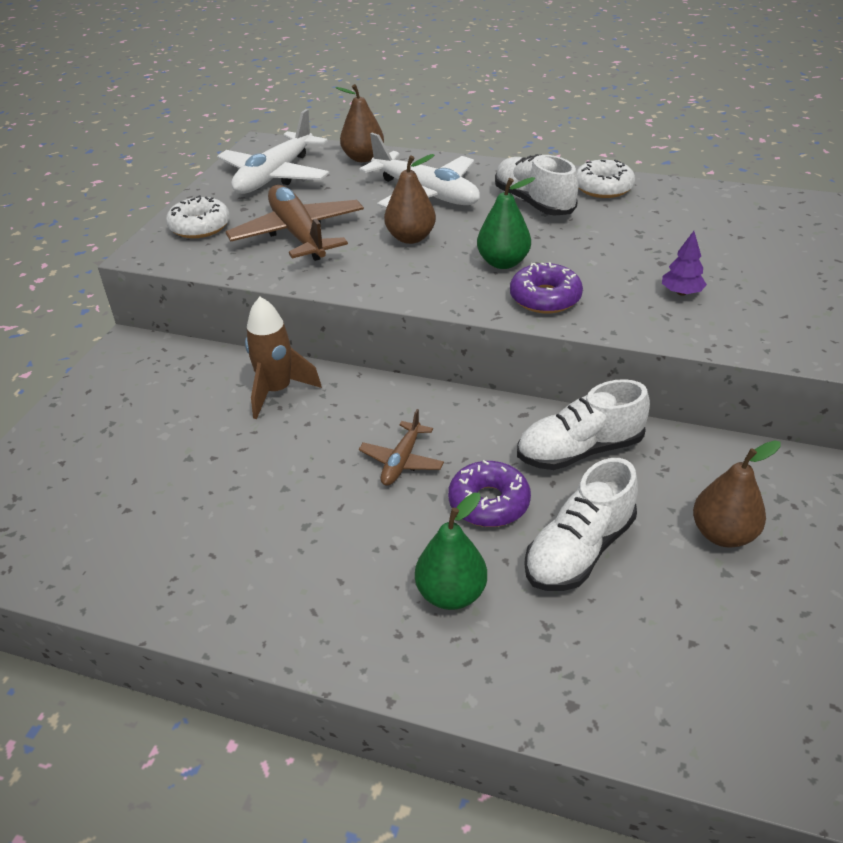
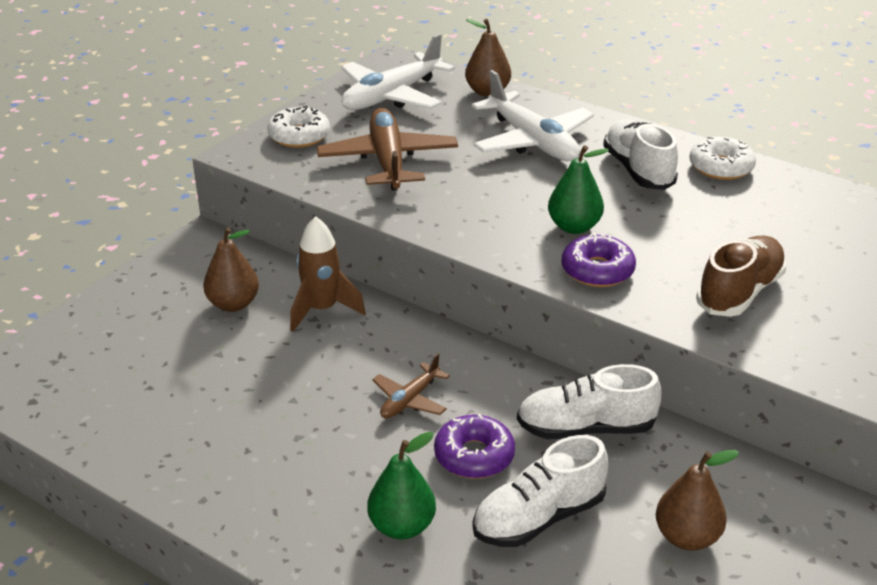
camera: 15 degrees right, 5 degrees down
(410, 238) = (495, 184): brown pear -> brown pear (233, 304)
(681, 293) = (739, 292): purple tree -> brown shoe

